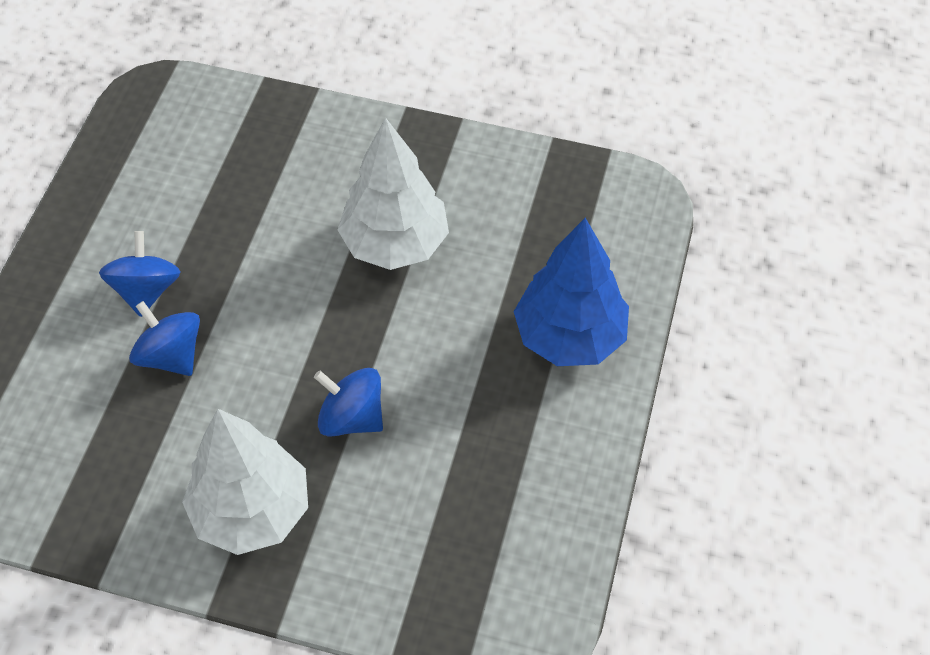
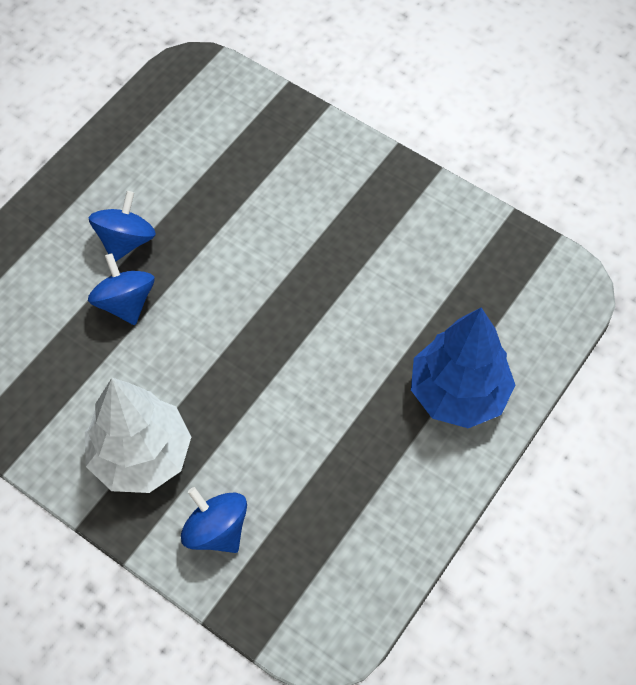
camera: 20 degrees right, 5 degrees up
(351, 417) = (249, 403): blue spinning top -> blue spinning top (216, 530)
(395, 244) = (342, 263): white tree -> none

